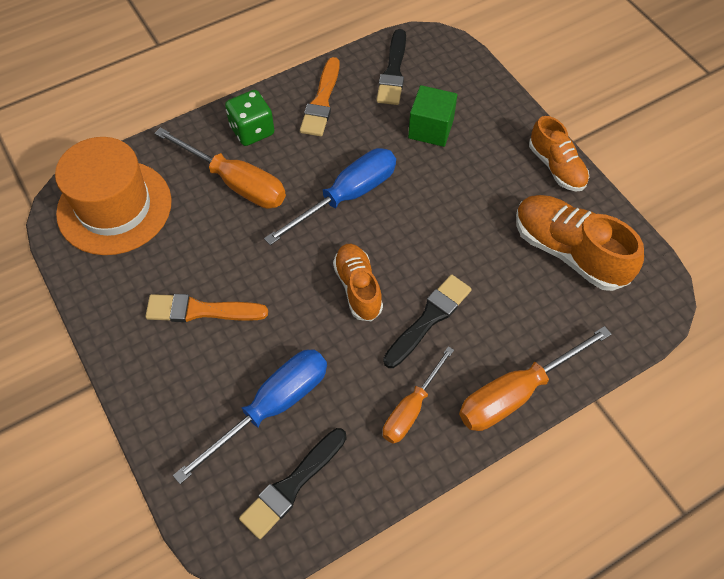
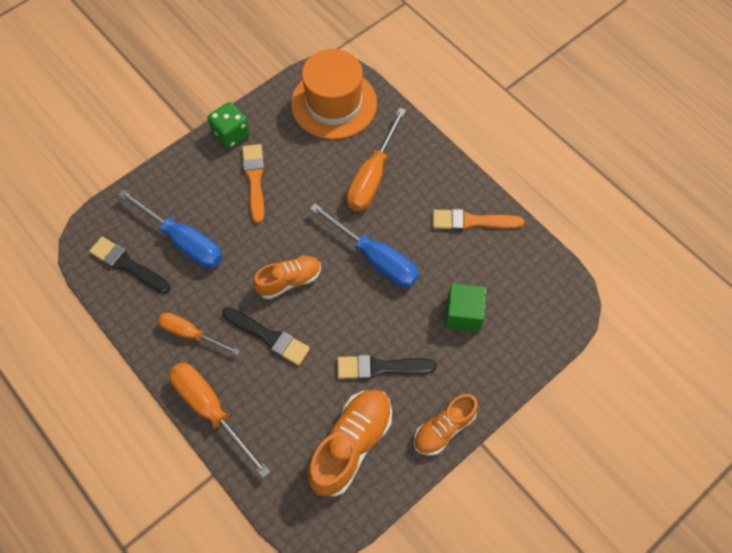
camera: 80 degrees right, 5 degrees up
(252, 130) = (427, 176): green dice -> green dice (231, 134)
(393, 72) = (523, 273): black brush -> black brush (380, 367)

